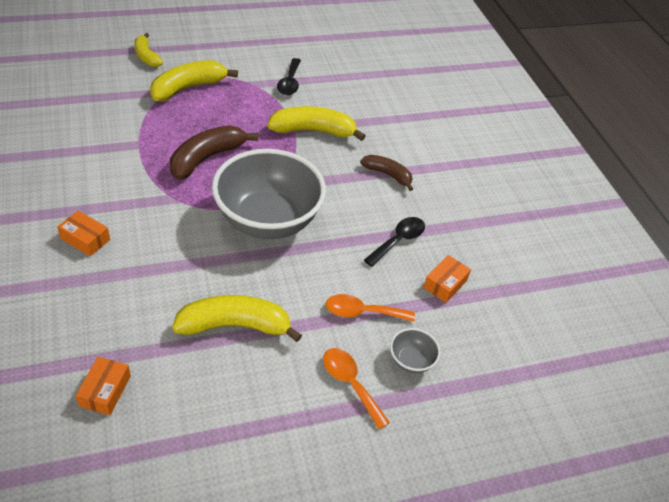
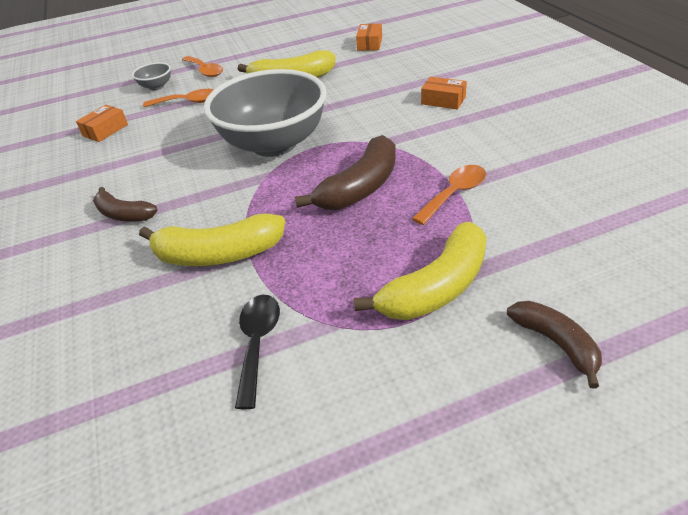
camera: 175 degrees left, 5 degrees down
(142, 138) = (454, 194): none -> orange spoon
(146, 56) = (556, 343): yellow banana -> brown banana
(398, 241) = (137, 152): black spoon -> none

